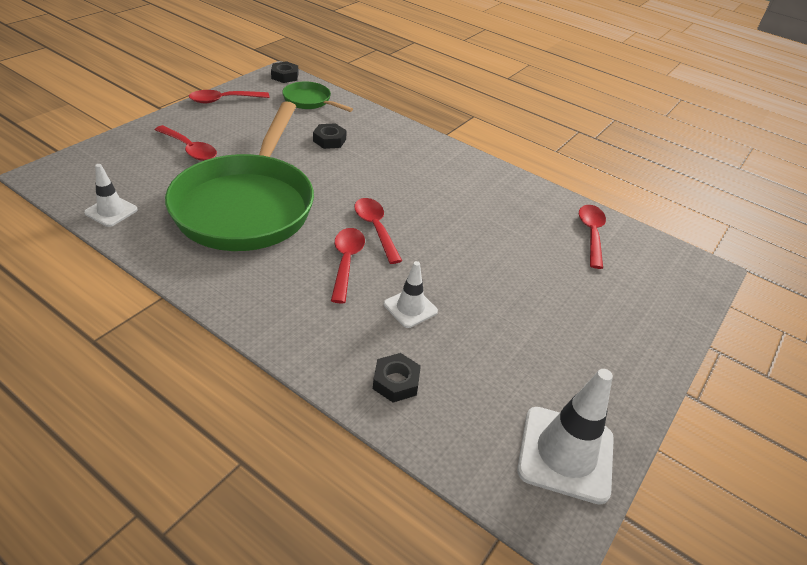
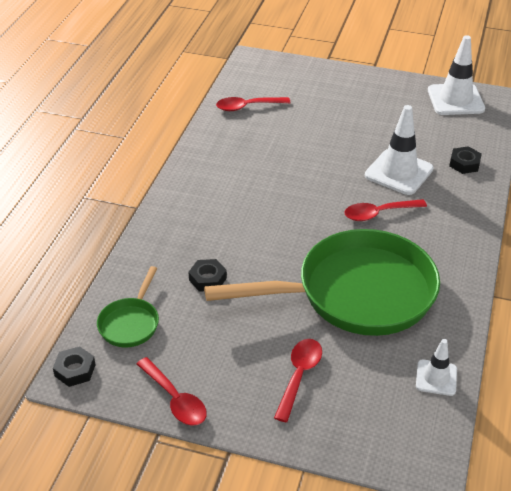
camera: 105 degrees left, 0 degrees up
(375, 228) = (326, 210): red spoon -> none
(410, 308) = (398, 172): white traffic cone -> white traffic cone, size x1.76

